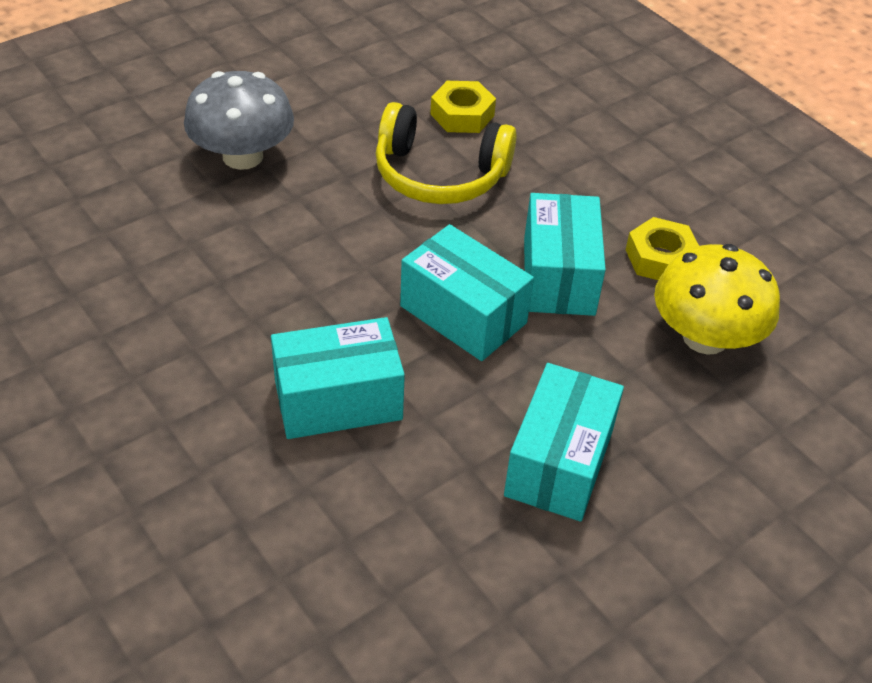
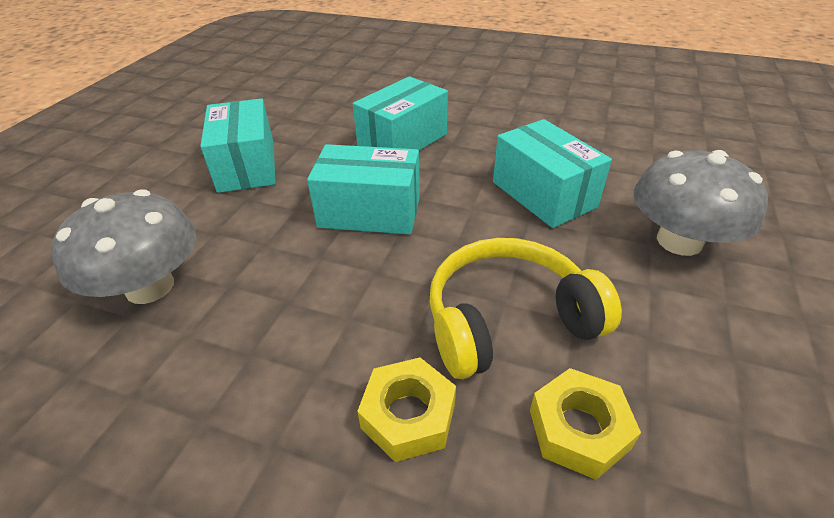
camera: 150 degrees right, 5 degrees down
(559, 276) = (312, 276): turquoise box -> turquoise box (543, 194)
(660, 258) = (214, 347): yellow nut -> yellow nut (408, 415)
(705, 337) = (150, 287): yellow mushroom -> grey mushroom

